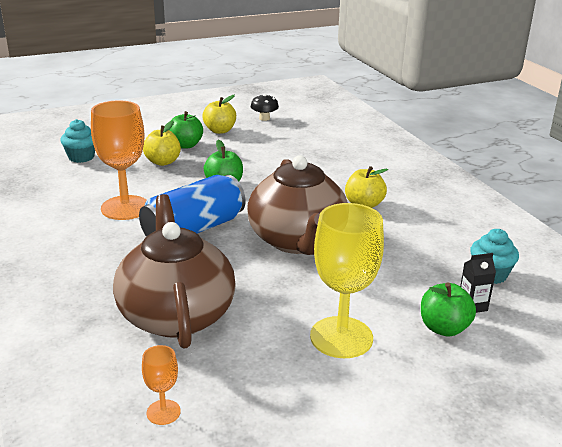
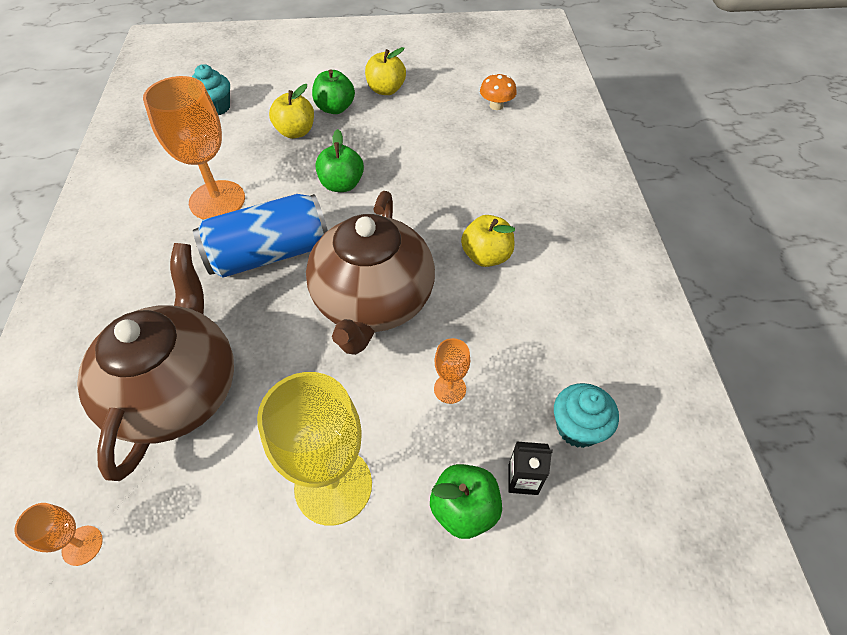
camera: 20 degrees right, 25 degrees up
(264, 118) = (448, 77): black mushroom -> none
(312, 129) = (496, 106): none -> orange mushroom
(388, 273) = (450, 389): none -> orange goblet

